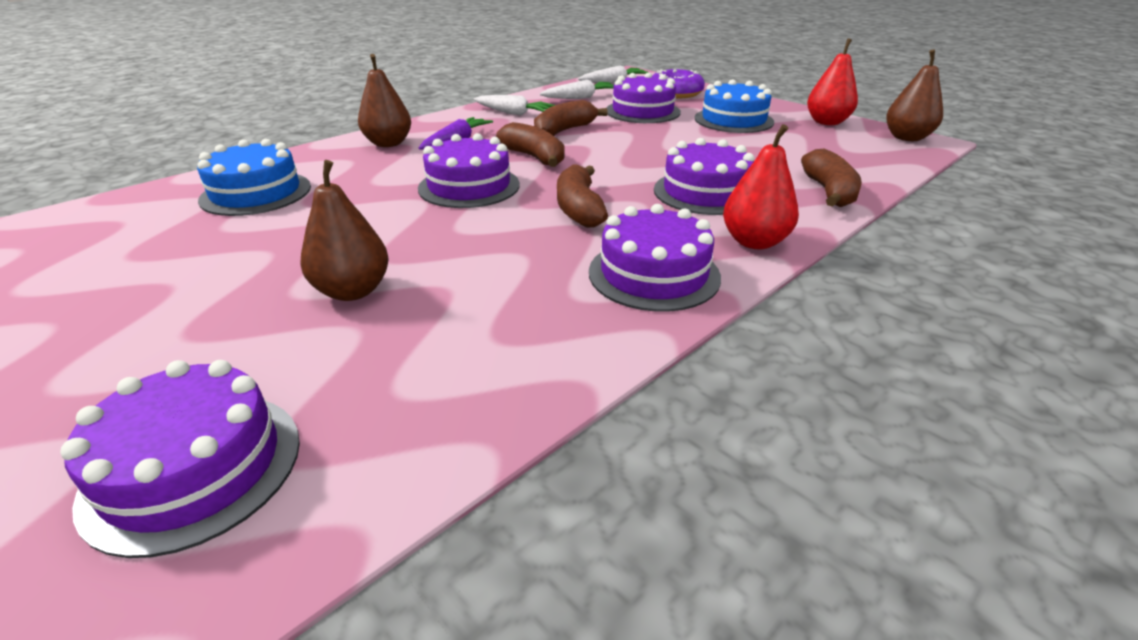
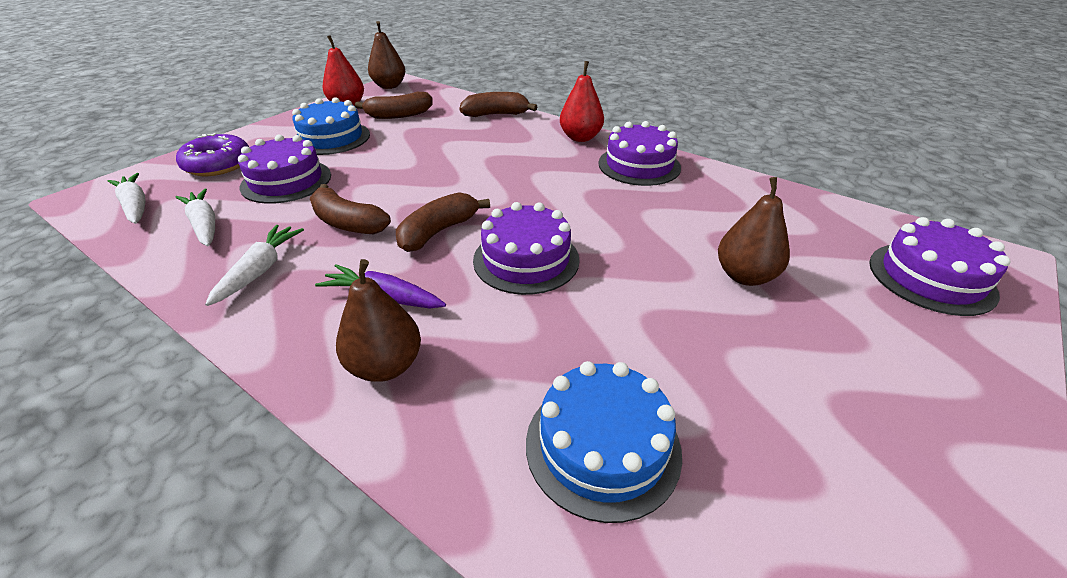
camera: 100 degrees left, 5 degrees up
(579, 209) = (556, 196): brown banana -> brown banana (399, 115)
(705, 192) = (508, 151): purple cake -> none

